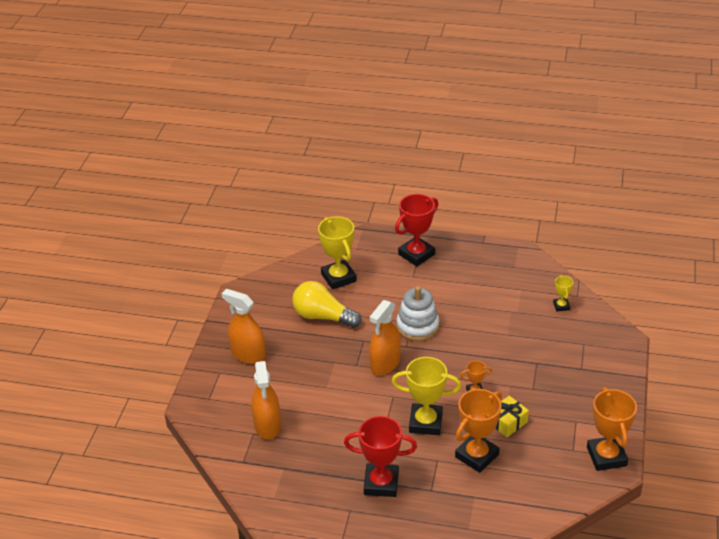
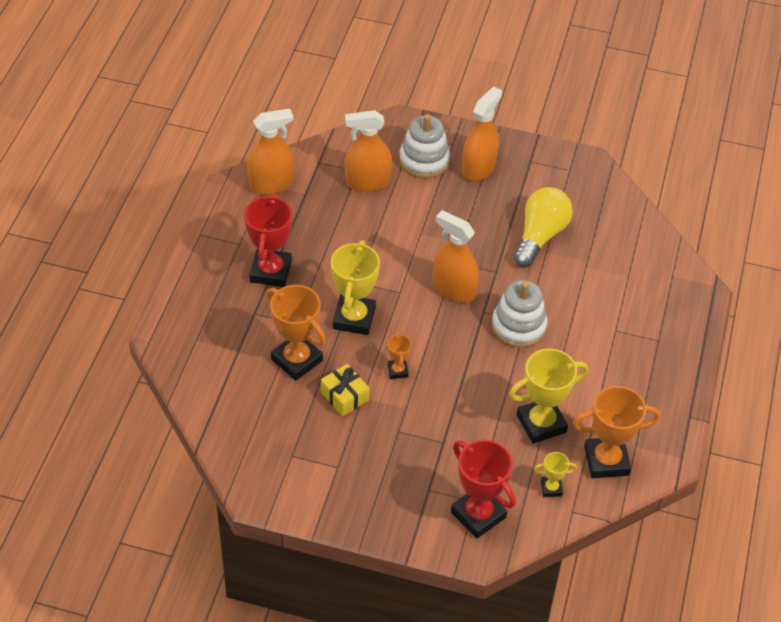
camera: 90 degrees right, 10 degrees up
(240, 389) = (424, 160): none -> white stacking toy
(273, 494) = (271, 184): none -> orange spray bottle
(338, 277) = (613, 254): yellow trophy -> yellow trophy (541, 423)
(416, 254) = (661, 338): red trophy -> red trophy (478, 515)
(606, 456) = (276, 488): orange trophy -> orange trophy (606, 461)

